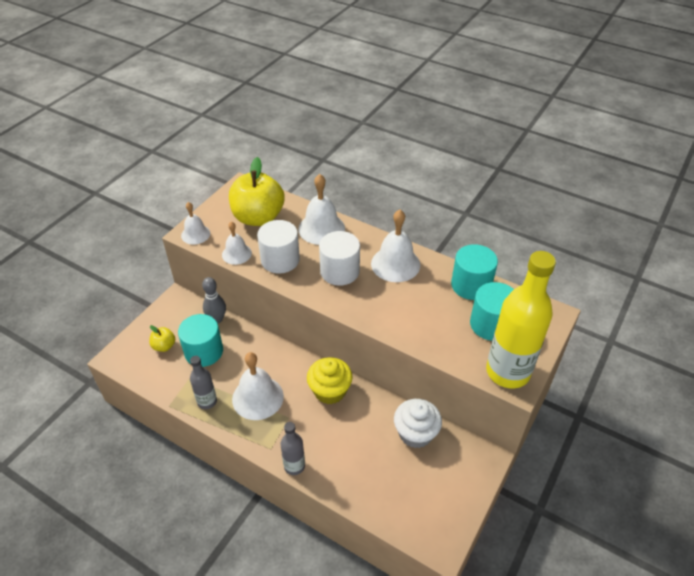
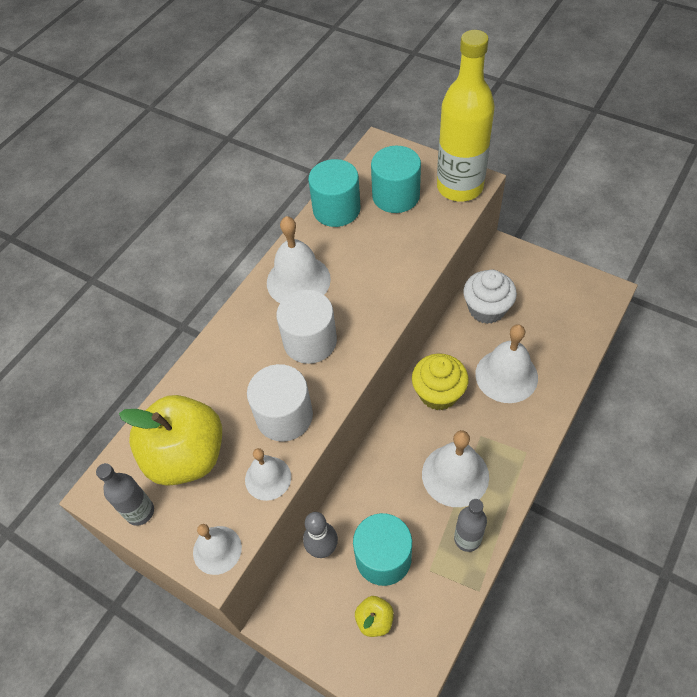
camera: 85 degrees left, 10 degrees up
(294, 466) = (545, 424): grey bottle -> grey bottle (140, 512)
(321, 228) = (221, 367): white bell -> white bell (506, 375)

